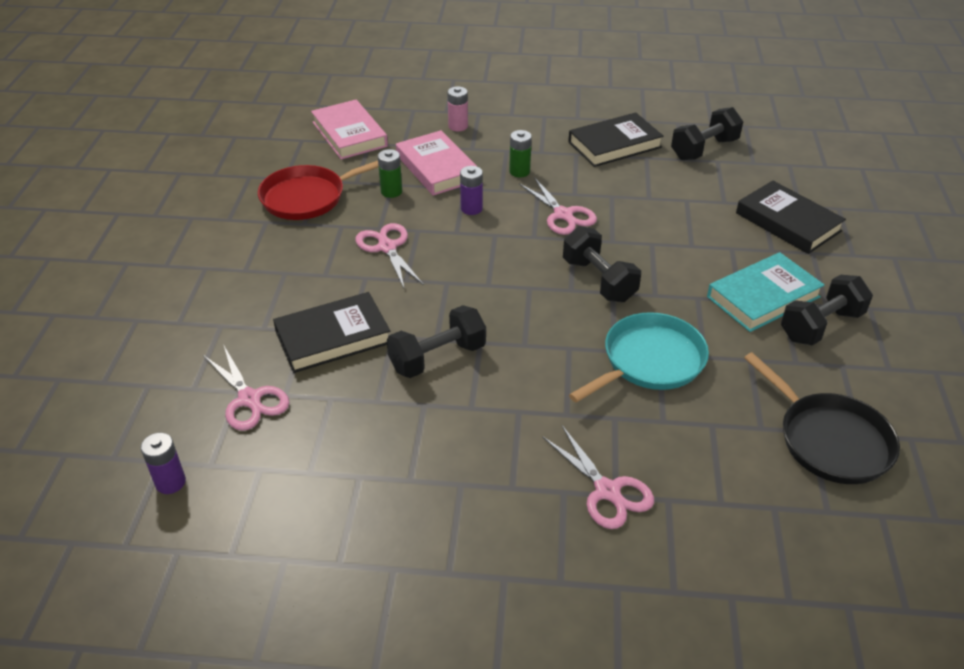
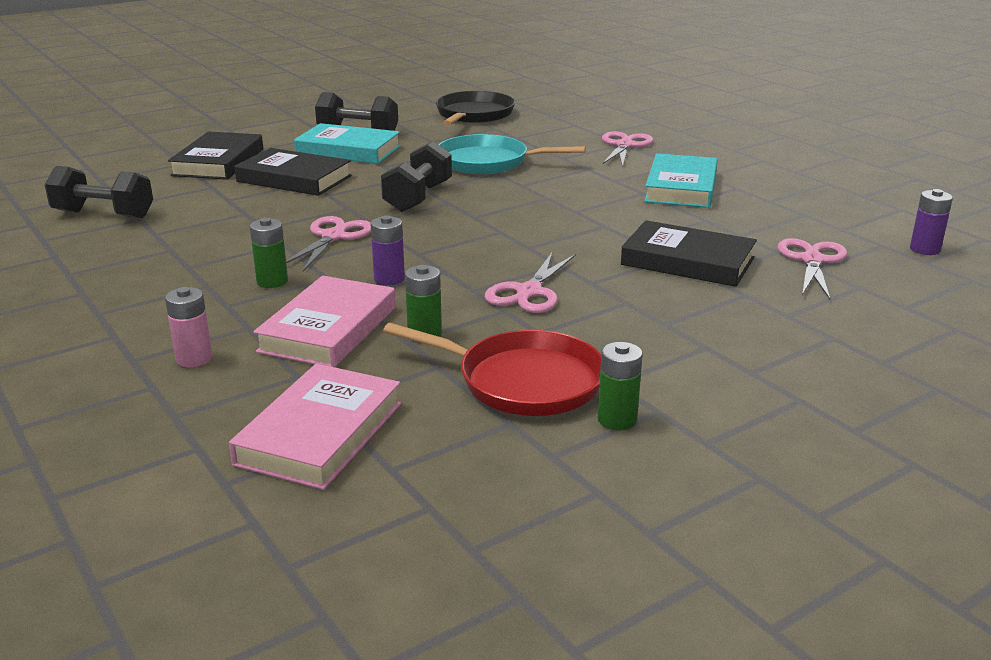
camera: 130 degrees left, 15 degrees down
(242, 205) = (617, 420): none -> green battery
(438, 358) = (622, 218): black dumbbell -> none
(454, 441) = (681, 187): none -> turquoise book
(614, 144) = (140, 254): black book -> black book (294, 179)

